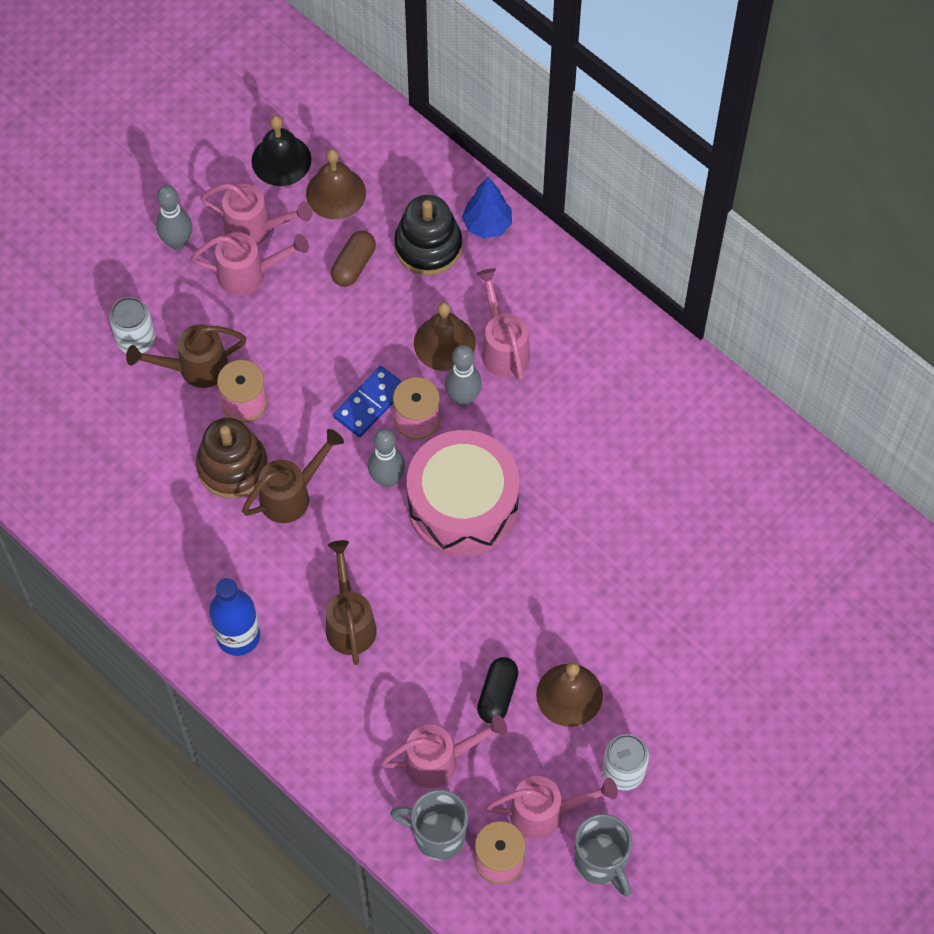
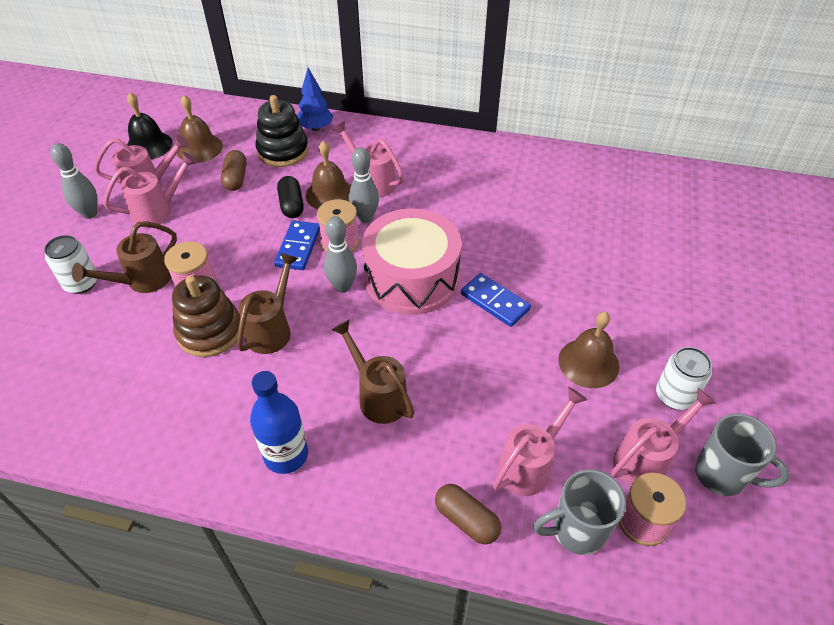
camera: 30 degrees left, 15 degrees down
(354, 776) = (466, 520): none -> brown capsule
(497, 695) = (536, 390): black capsule -> black capsule (291, 205)
(528, 578) = (495, 302): none -> blue domino

